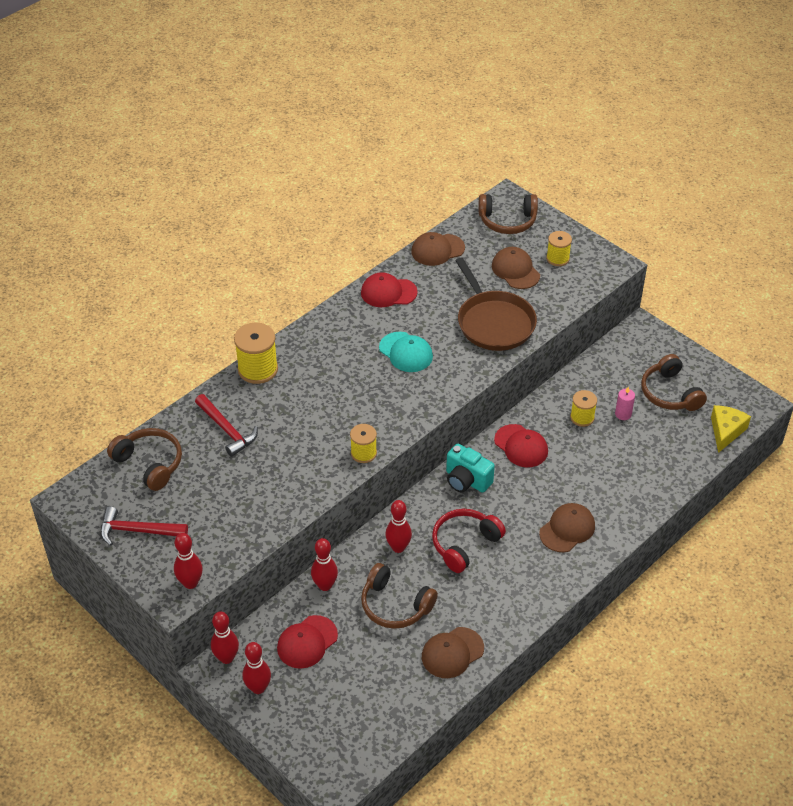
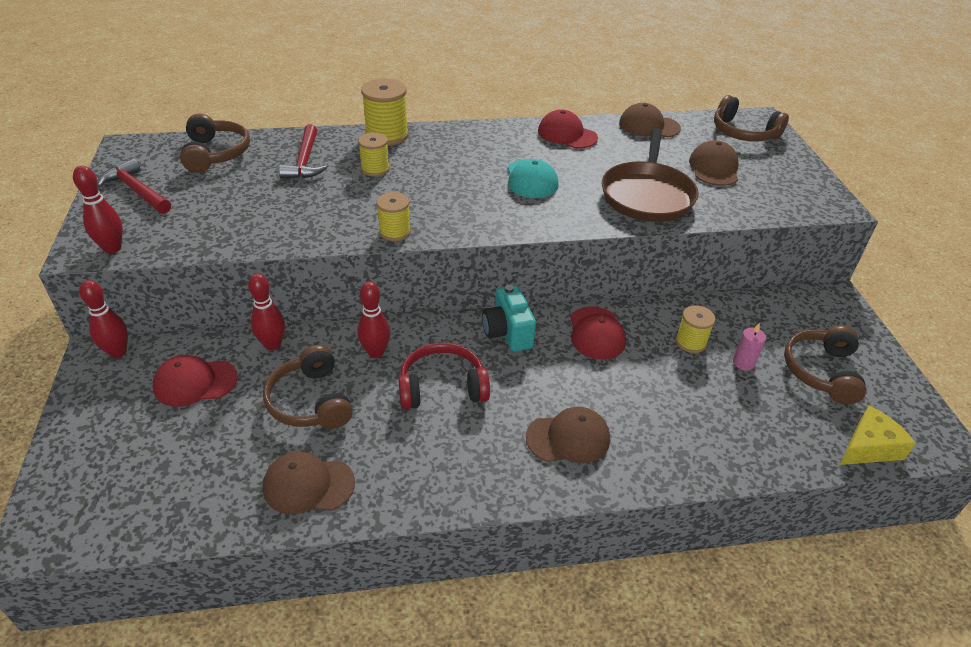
camera: 35 degrees right, 5 degrees down
(258, 688) = (104, 394): red bowling pin -> none
(557, 258) = (771, 177): yellow spool -> yellow spool (375, 169)

